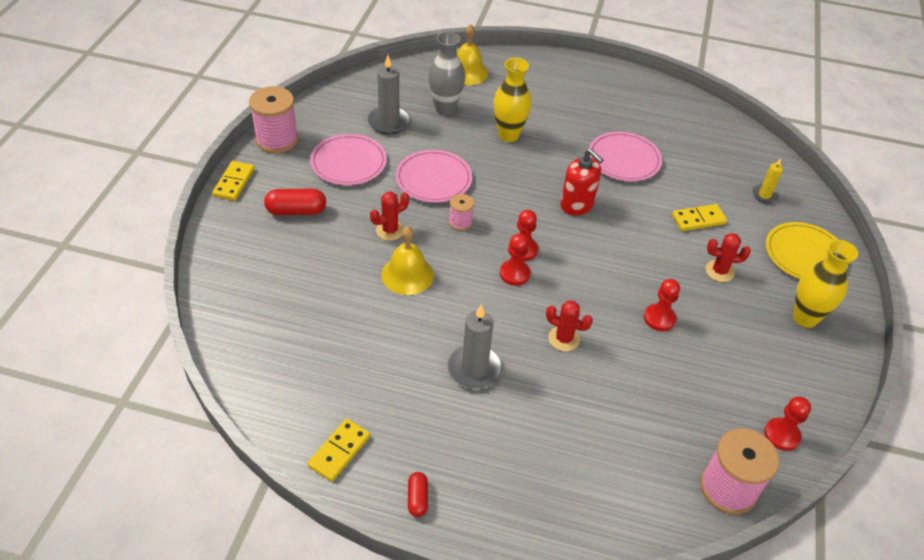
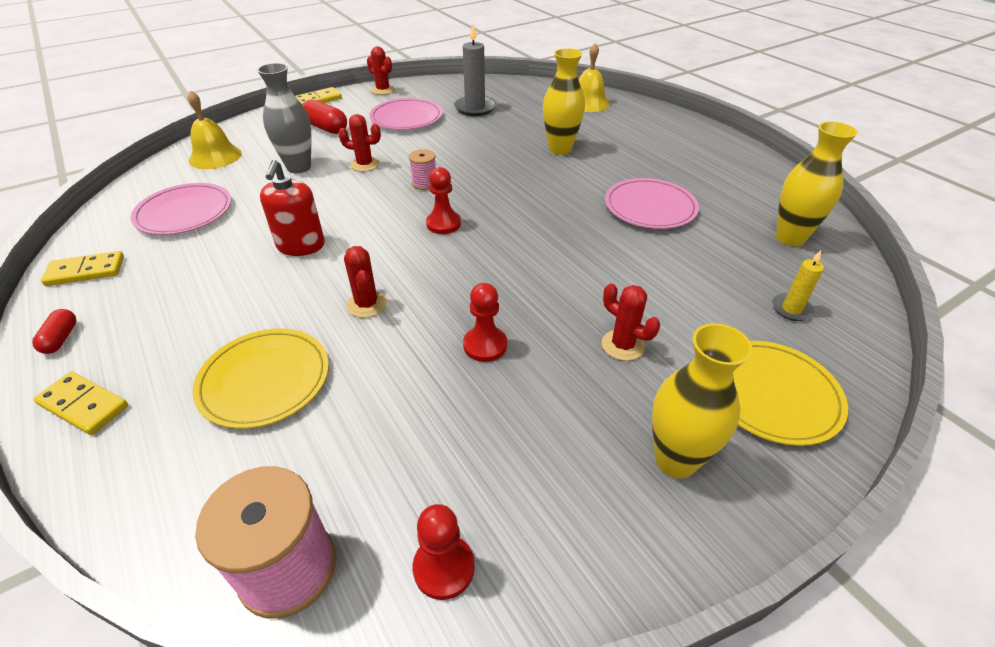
camera: 45 degrees right, 5 degrees down
(277, 140) = (383, 90): pink spool -> red cactus
(407, 274) = (328, 195): yellow bell -> yellow bell (215, 156)
(417, 498) = (61, 339): red capsule -> red capsule turned 45 degrees counterclockwise
(433, 179) = (450, 150): pink plate -> pink plate (184, 213)
(445, 109) = (532, 116): grey vase -> grey vase (299, 167)
(474, 369) = (261, 280): grey candle -> none
(514, 274) = (408, 236): red pawn -> none
(577, 205) = (546, 217): red soap dispenser -> red soap dispenser (301, 246)
(582, 423) = (264, 380): none -> yellow plate
(698, 219) = (665, 289): yellow domino -> yellow domino (83, 405)
(717, 141) = (790, 238): none -> yellow vase

